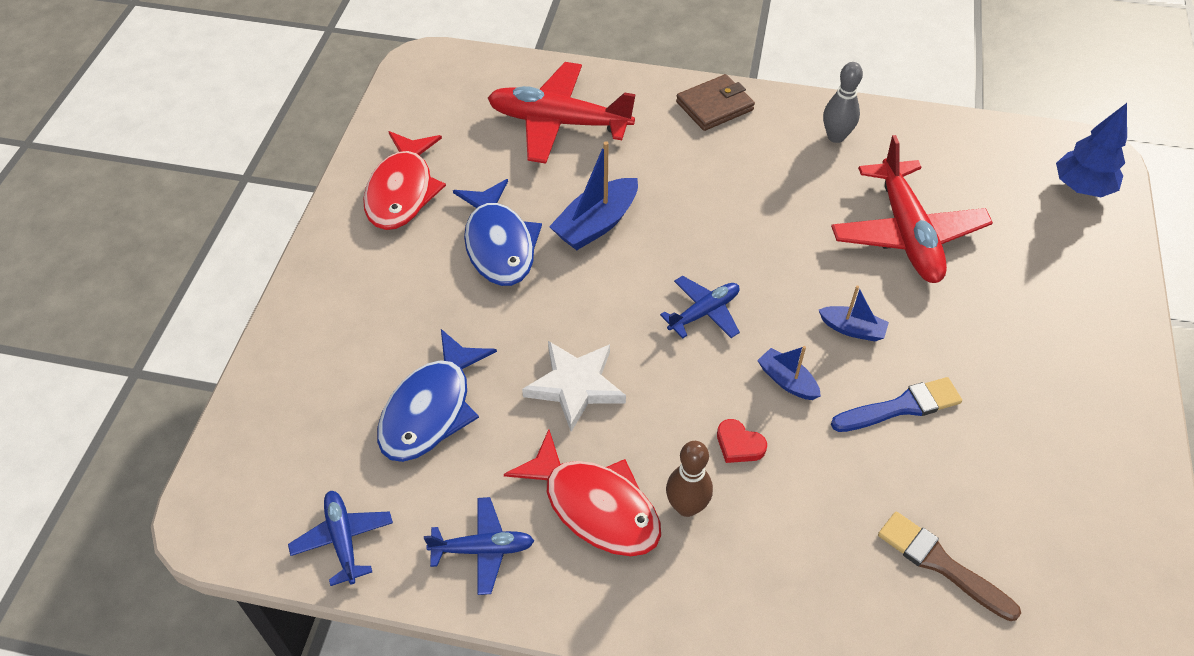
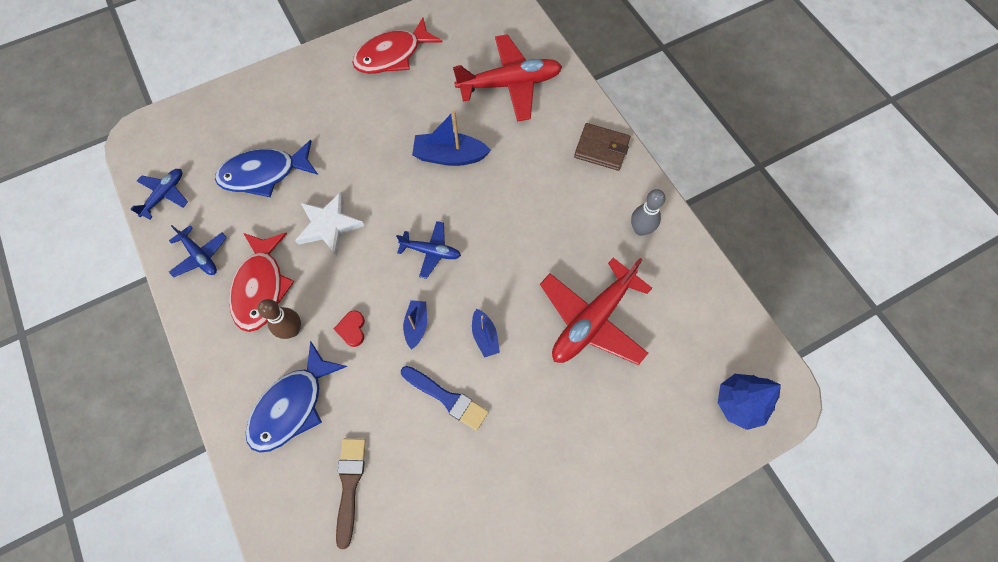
camera: 50 degrees right, 15 degrees up
(499, 244) = (394, 123): blue fish -> blue fish (292, 406)
(558, 122) = (510, 84): red plane -> red plane turned 105 degrees clockwise

